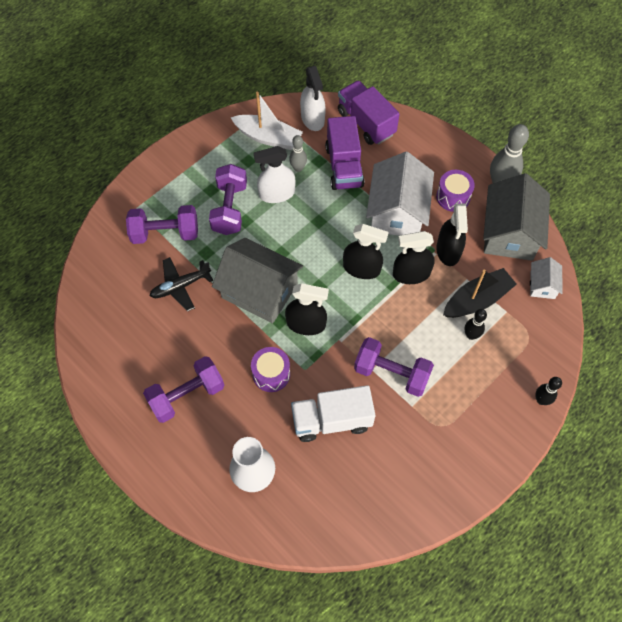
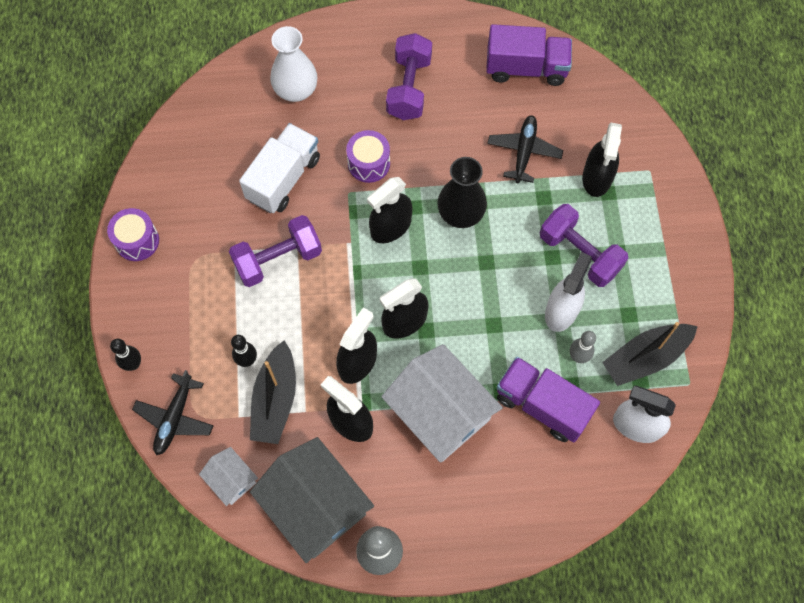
camera: 130 degrees right, 5 degrees up
(165, 233) = (597, 177): purple dumbbell -> black spray bottle
(259, 291) = (460, 213): grey house -> black vase
(268, 137) = (645, 357): white boat -> black boat
(366, 123) = (584, 480): purple truck -> purple truck (526, 68)
(453, 197) = (407, 486): purple drum -> purple drum (137, 241)
(544, 345) = (175, 418): none -> black plane

